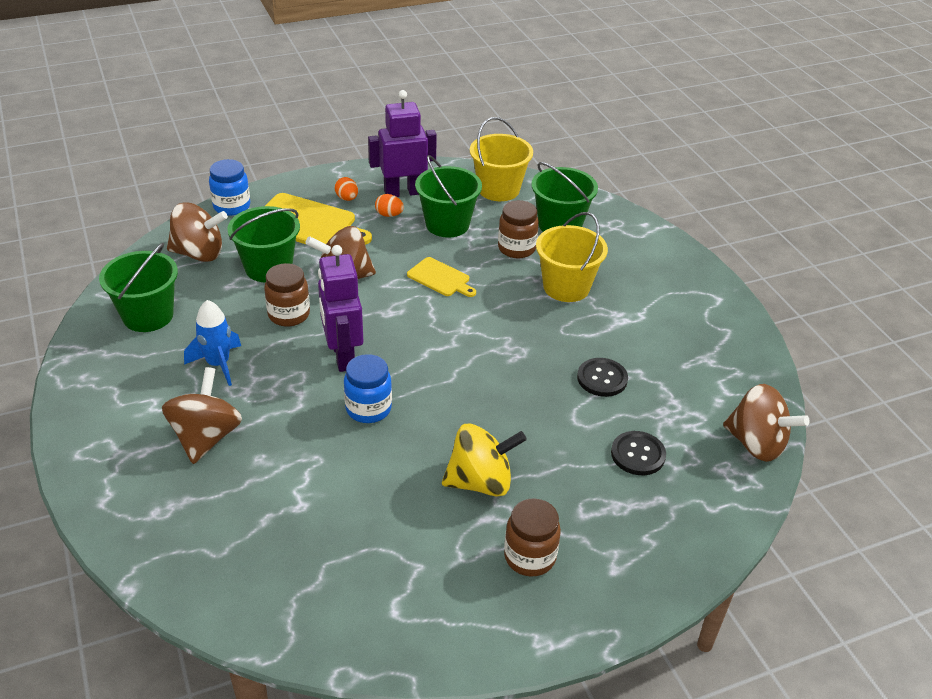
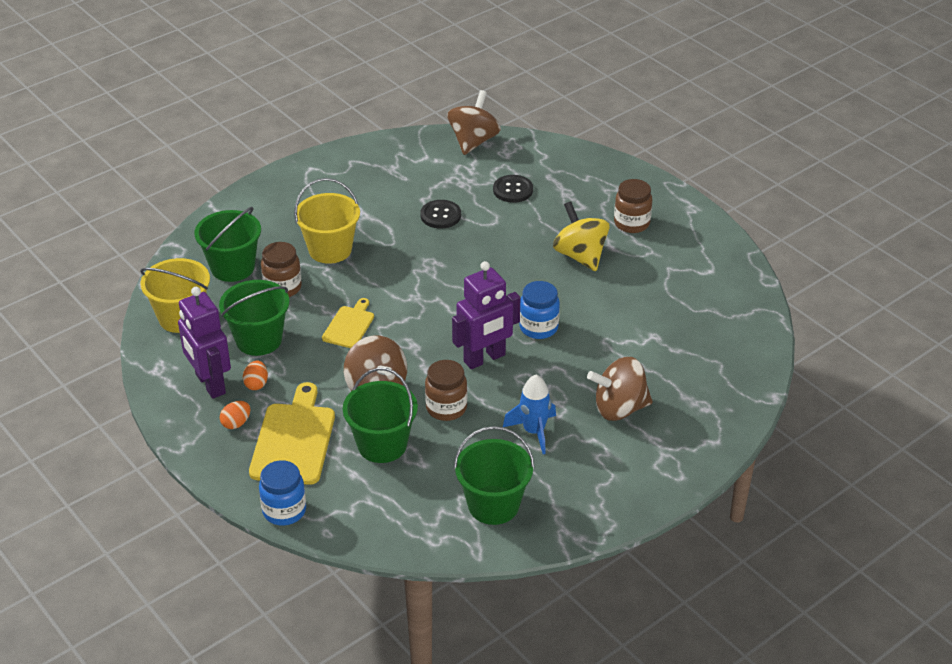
camera: 105 degrees left, 0 degrees up
(199, 253) = (380, 505): brown spinning top -> none

